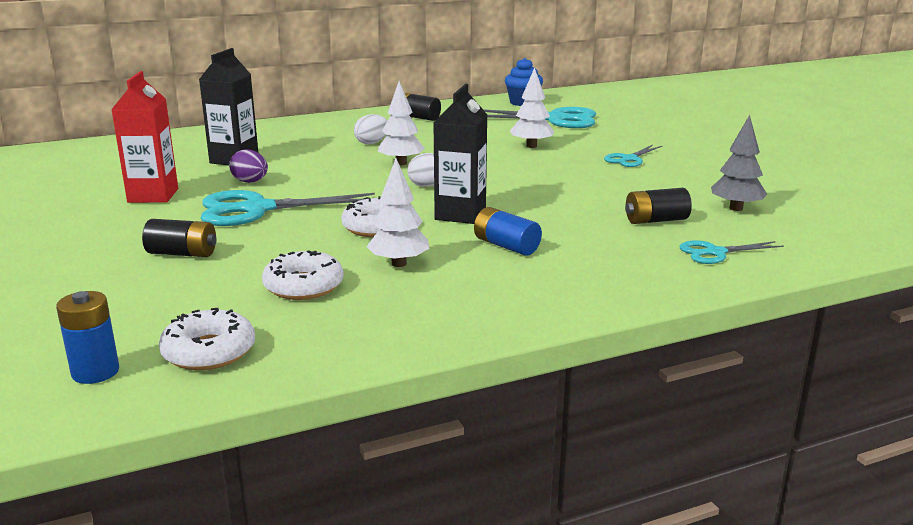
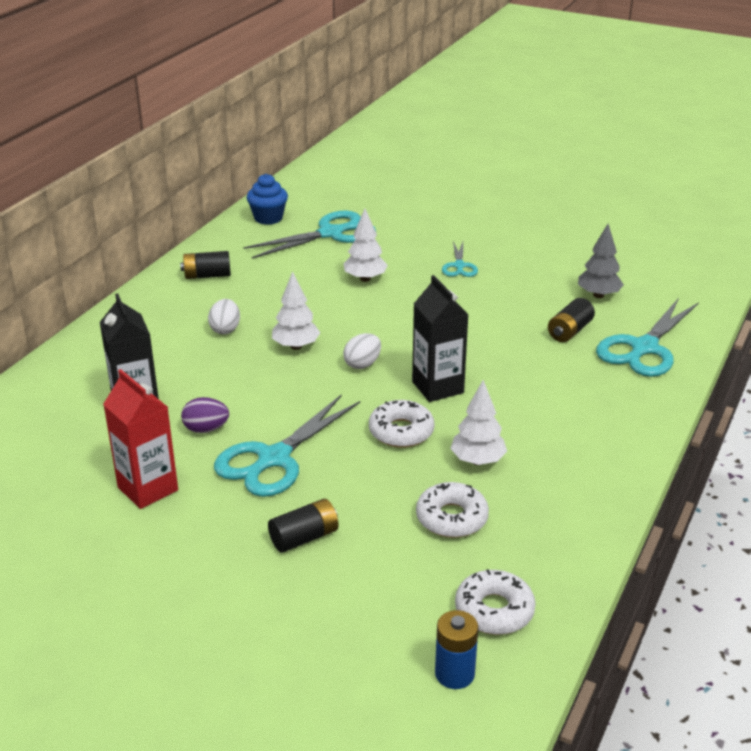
camera: 40 degrees left, 10 degrees up
(506, 246) = (517, 405): blue battery -> none
(715, 253) = (644, 348): turquoise scissors -> turquoise scissors, size x1.88

